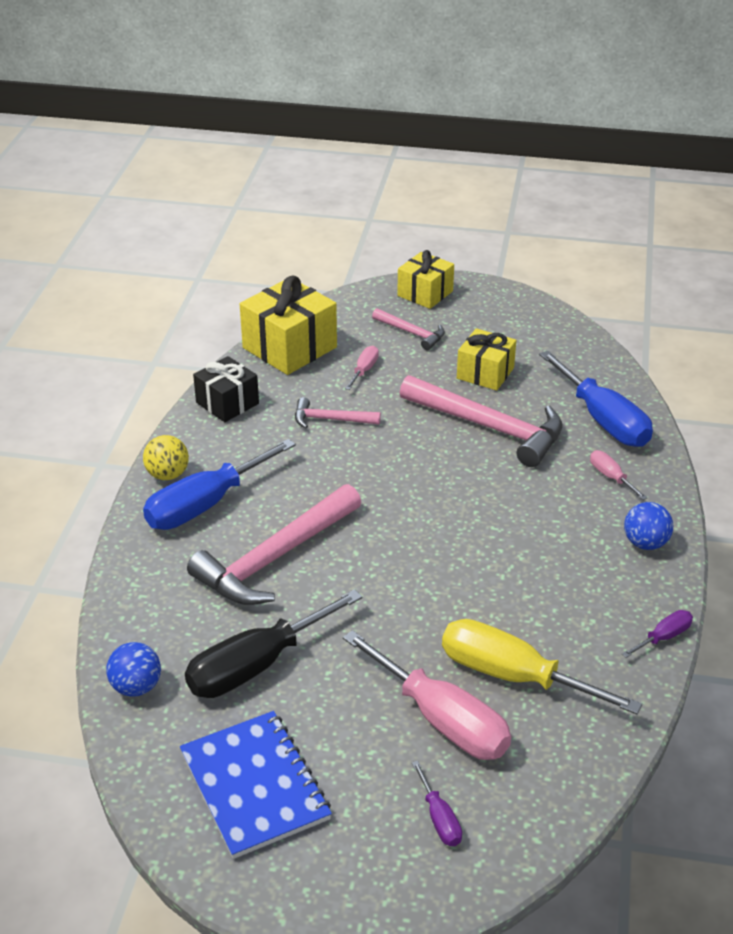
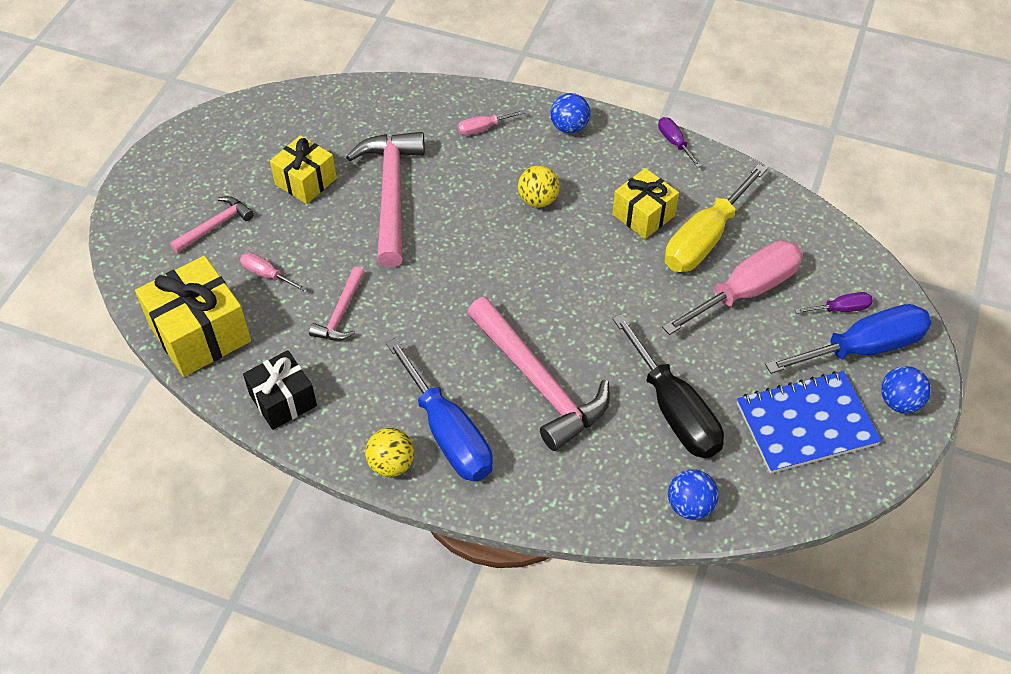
camera: 80 degrees left, 15 degrees up
(302, 884) = (899, 402): none -> blue ball
(425, 293) = (146, 203): yellow gift -> yellow gift (643, 215)
(489, 427) = (391, 194): pink hammer -> pink hammer turned 45 degrees counterclockwise
(521, 530) = (538, 200): none -> yellow ball
(603, 420) = (404, 115): blue screwdriver -> blue screwdriver (863, 348)

